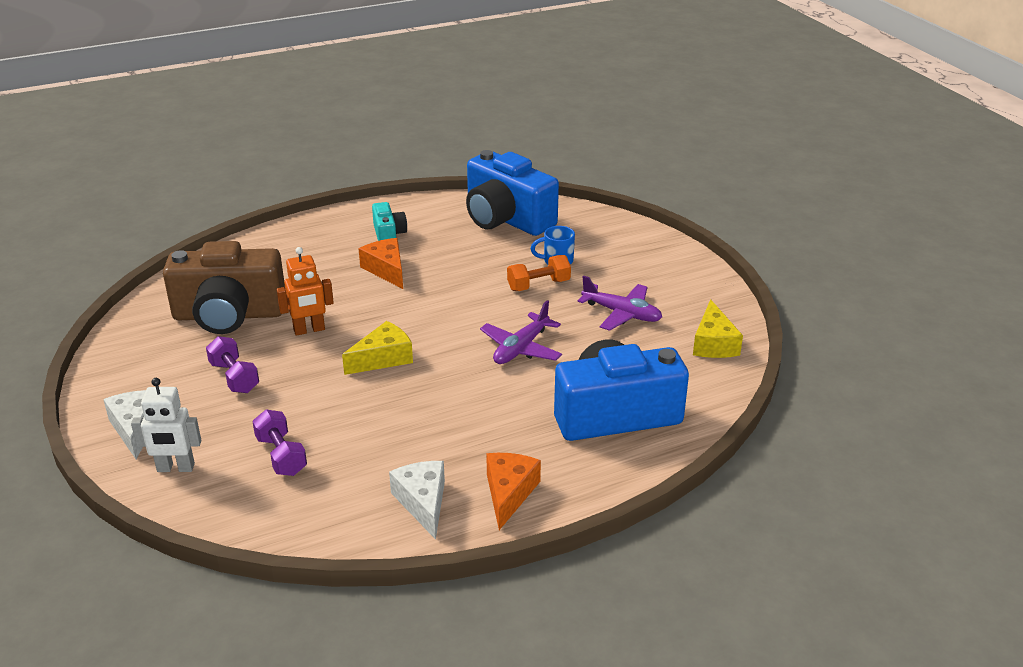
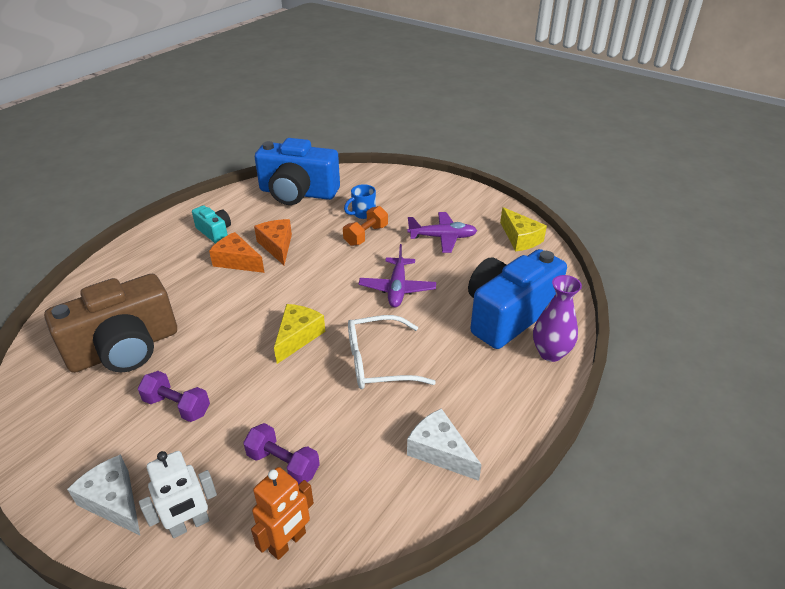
camera: 30 degrees left, 5 degrees up
(309, 330) = (212, 335): orange robot -> orange robot (288, 542)
(437, 408) = (378, 362): none -> white glasses
(509, 493) = (495, 412): orange cheese -> orange cheese (277, 246)
(622, 466) = (550, 353): none -> purple vase

